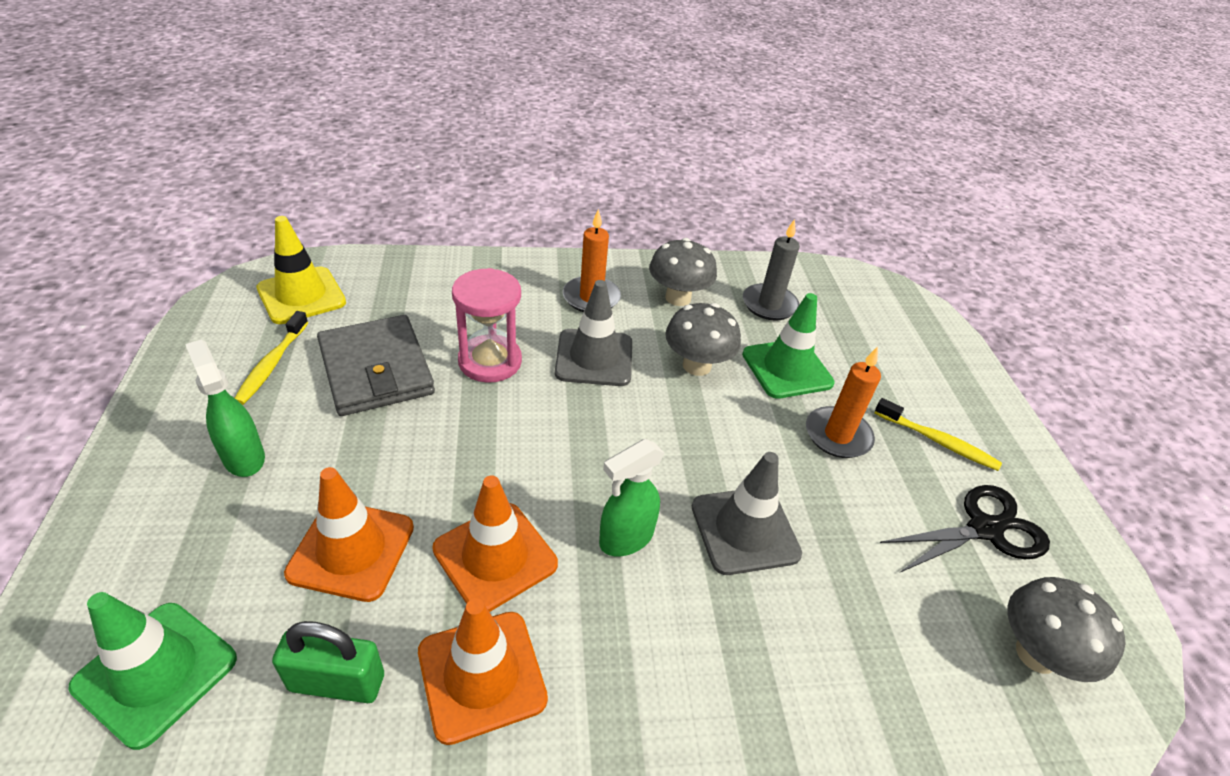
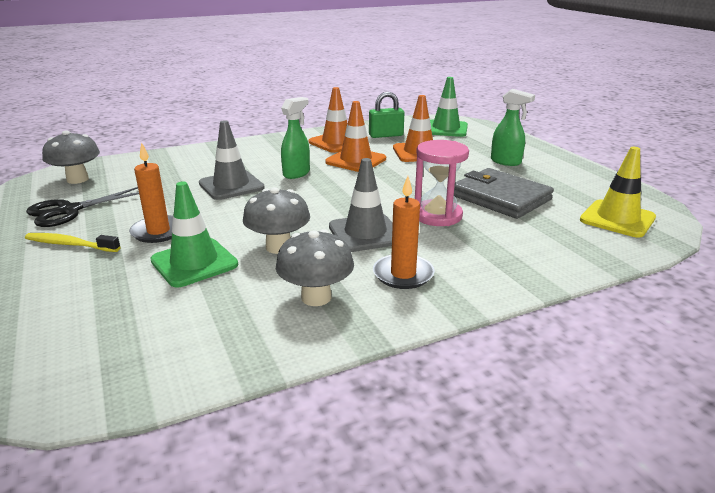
camera: 165 degrees right, 15 degrees down
(272, 364) = (560, 188): yellow toothbrush -> none
(769, 305) = (207, 317): grey candle -> none

